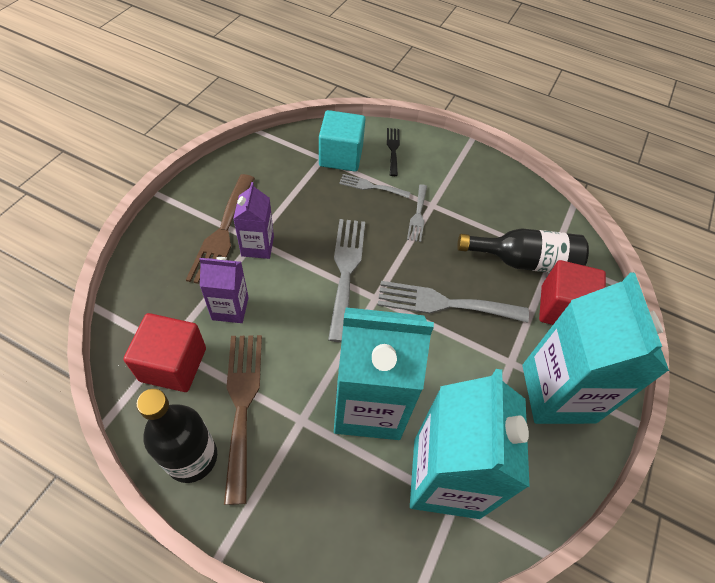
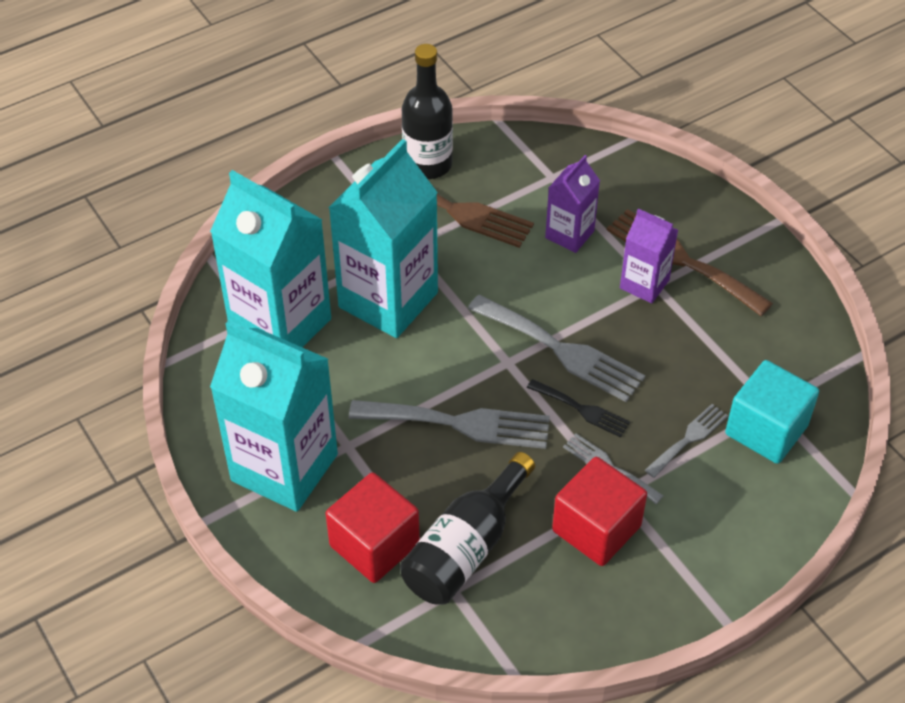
camera: 125 degrees right, 5 degrees down
(173, 364) = (529, 176): red cube -> red cube (596, 528)
(393, 149) = (754, 502): black fork -> black fork (582, 409)
(444, 303) = (459, 423): grey fork -> grey fork turned 60 degrees clockwise

